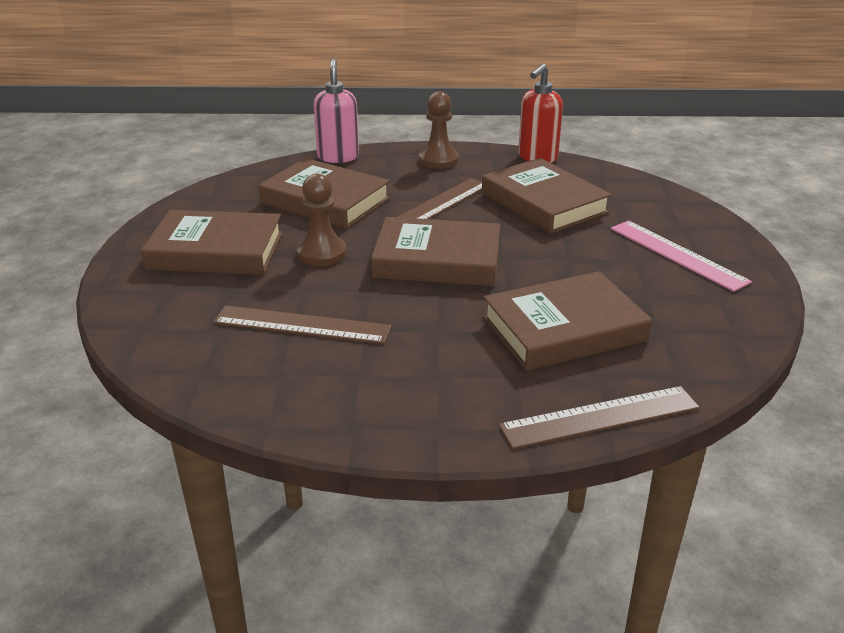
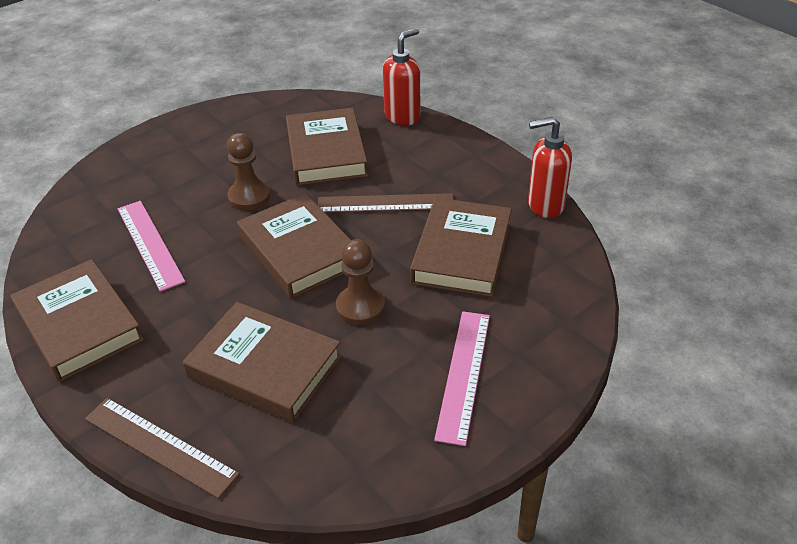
camera: 50 degrees right, 10 degrees up
(216, 251) = (204, 155): brown book -> brown book (79, 325)
(302, 325) = (149, 244): brown ruler -> pink ruler
(338, 157) = (402, 116): pink soap dispenser -> red soap dispenser
(438, 160) = (464, 161): brown pawn -> brown pawn (360, 307)

